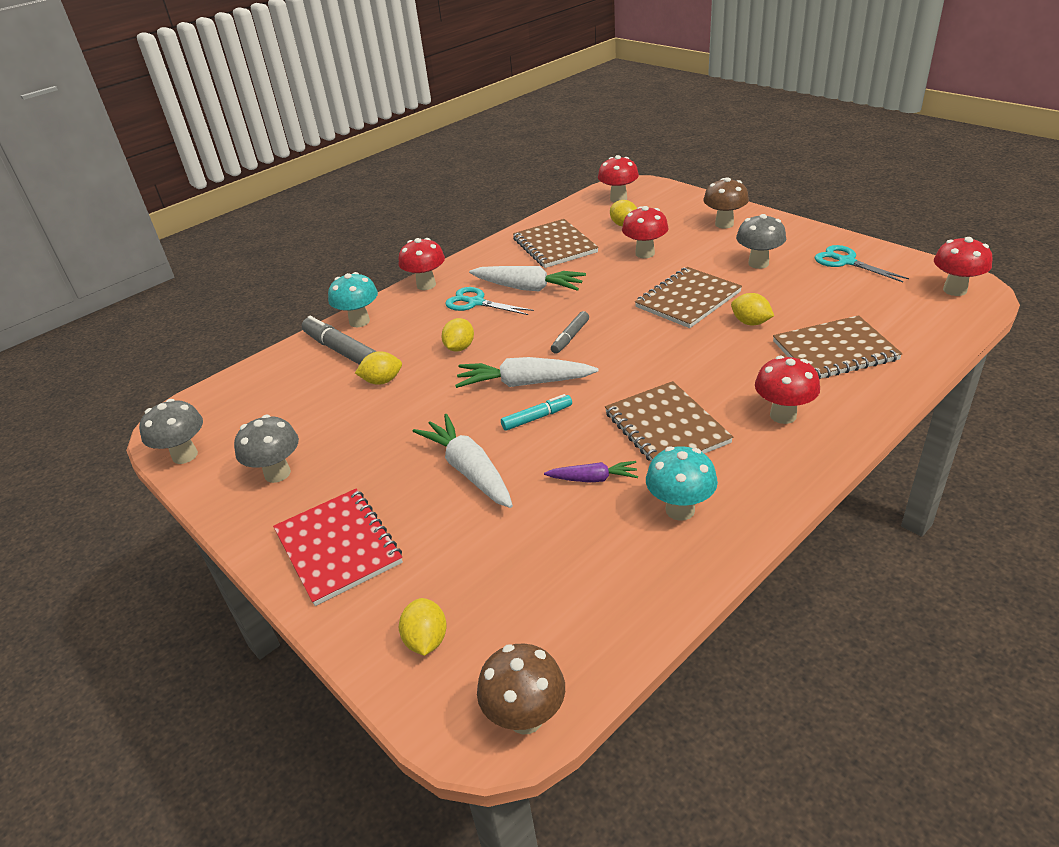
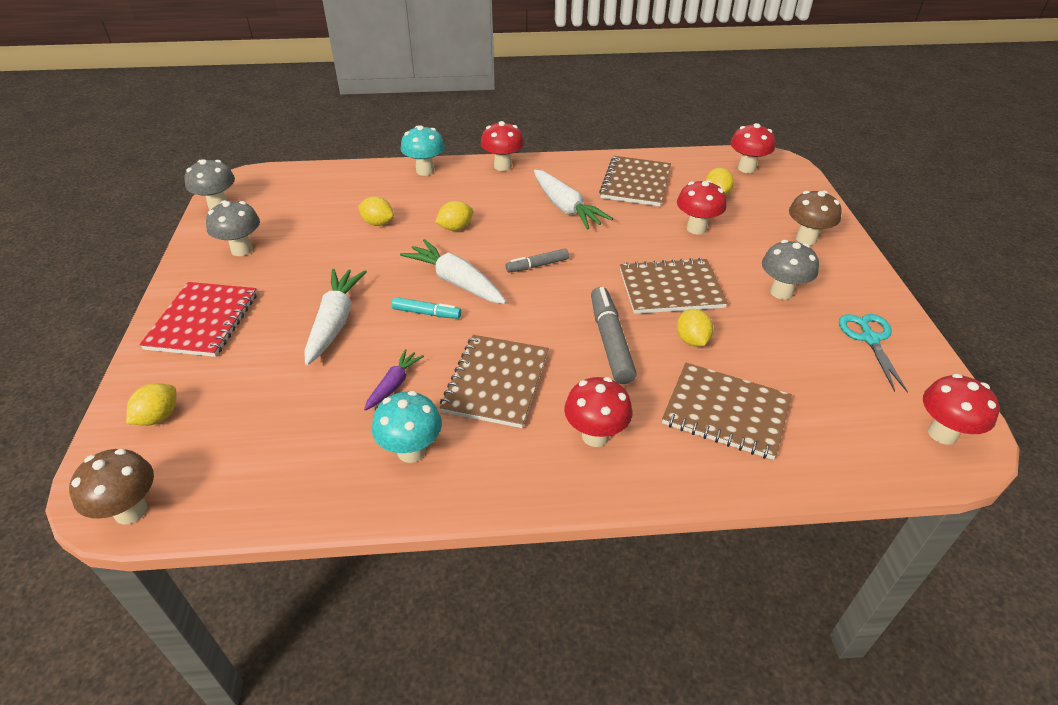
camera: 35 degrees right, 5 degrees up
(342, 351) = (386, 186): grey marker -> grey marker (610, 341)
(476, 302) = (514, 199): turquoise scissors -> none
(593, 479) = (394, 384): purple carrot -> purple carrot turned 105 degrees counterclockwise

